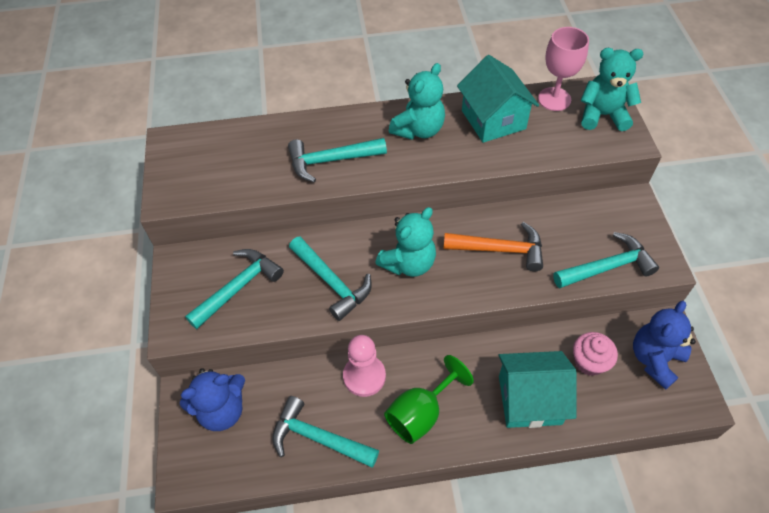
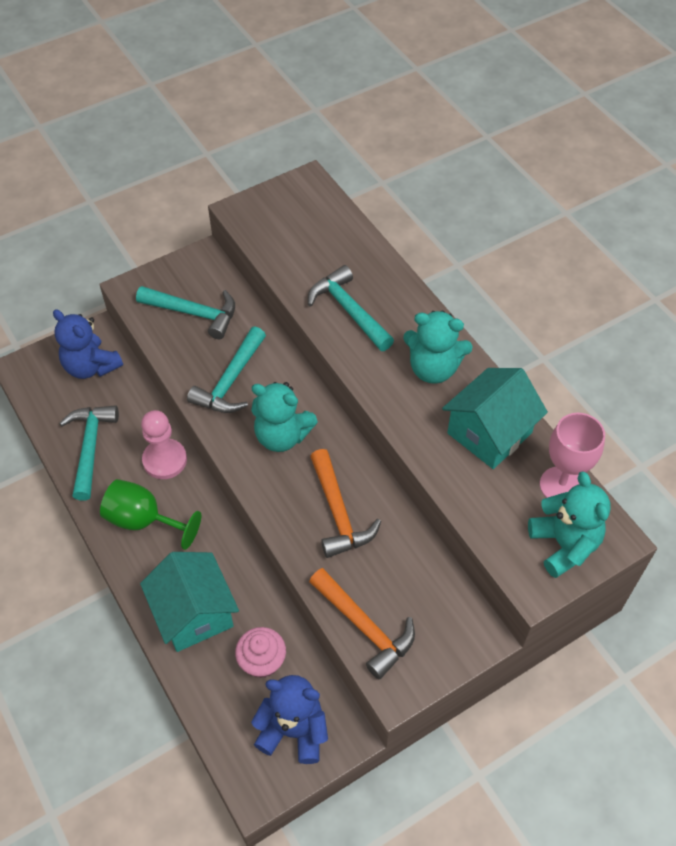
camera: 65 degrees right, 0 degrees up
(607, 267) = (365, 627): turquoise hammer -> orange hammer

